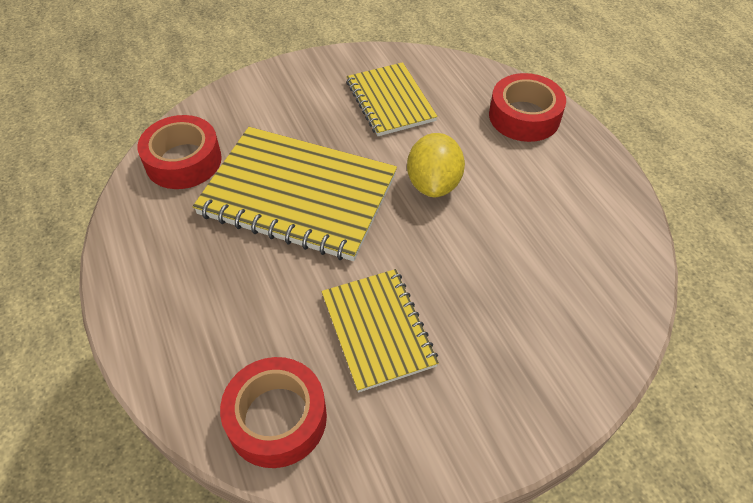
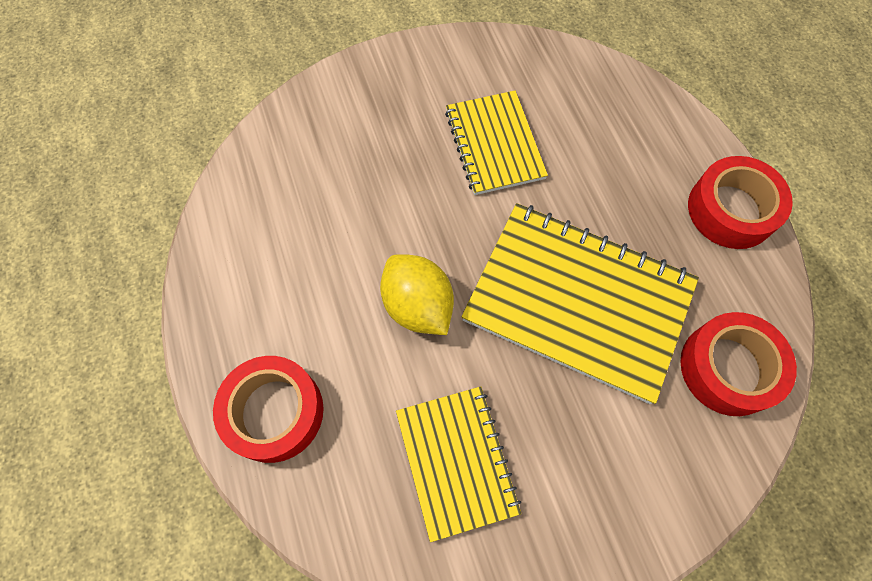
camera: 175 degrees left, 15 degrees up
(277, 418) = (578, 84): red tape -> red tape (731, 210)
(433, 184) = (418, 305): yellow lemon -> yellow lemon turned 45 degrees counterclockwise

